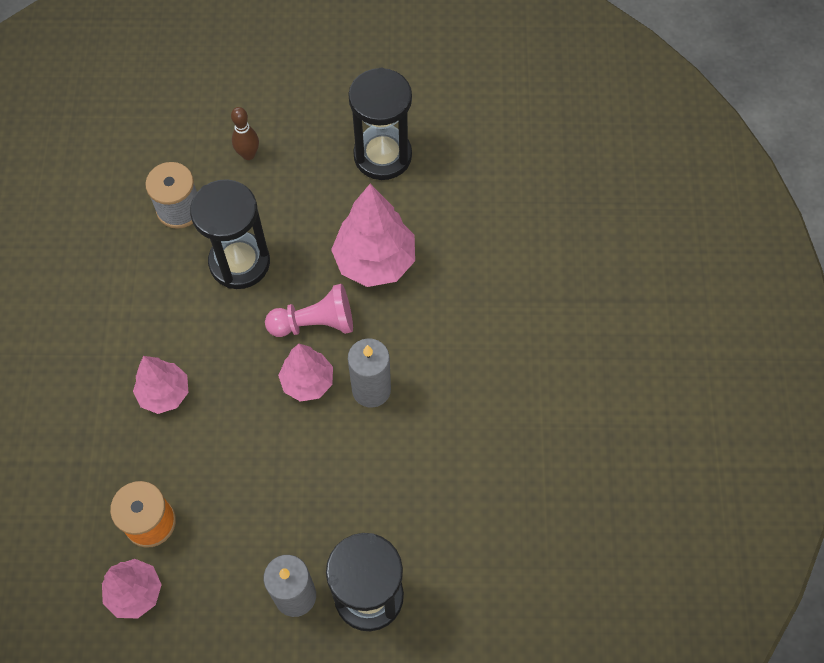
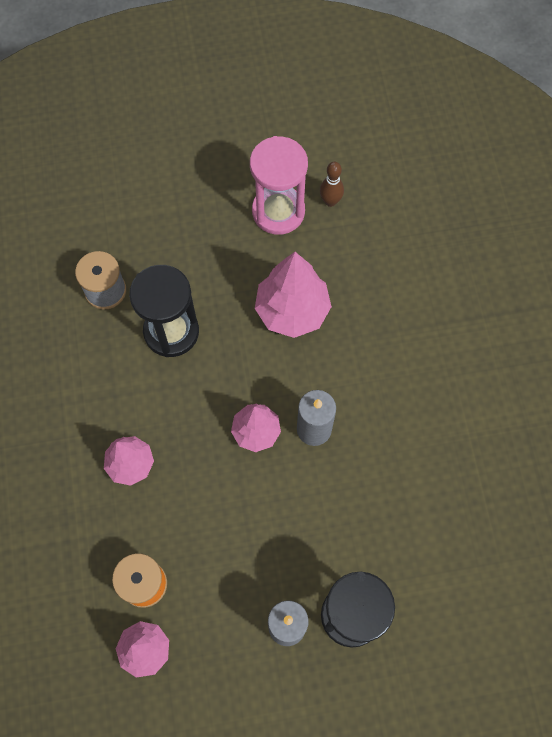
camera: 10 degrees left, 5 degrees up
(248, 154) = (157, 229): brown bowling pin -> brown bowling pin (330, 201)
(315, 323) = (251, 376): pink pawn -> none
(382, 156) = (278, 211): black hourglass -> pink hourglass

